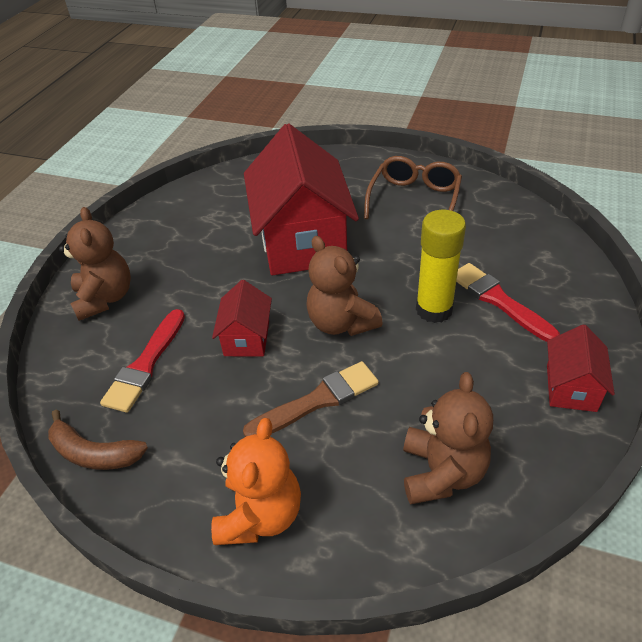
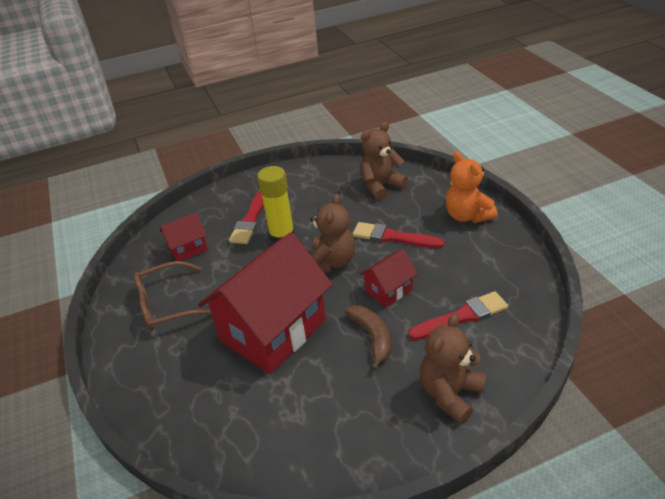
camera: 130 degrees left, 5 degrees down
(94, 453) = (528, 286): brown banana -> brown banana (372, 337)
(260, 515) = (467, 215): orange teddy bear -> orange teddy bear turned 90 degrees counterclockwise
(317, 400) = (393, 237): brown brush -> red brush
(571, 388) = (292, 177): red house -> red house (188, 248)

